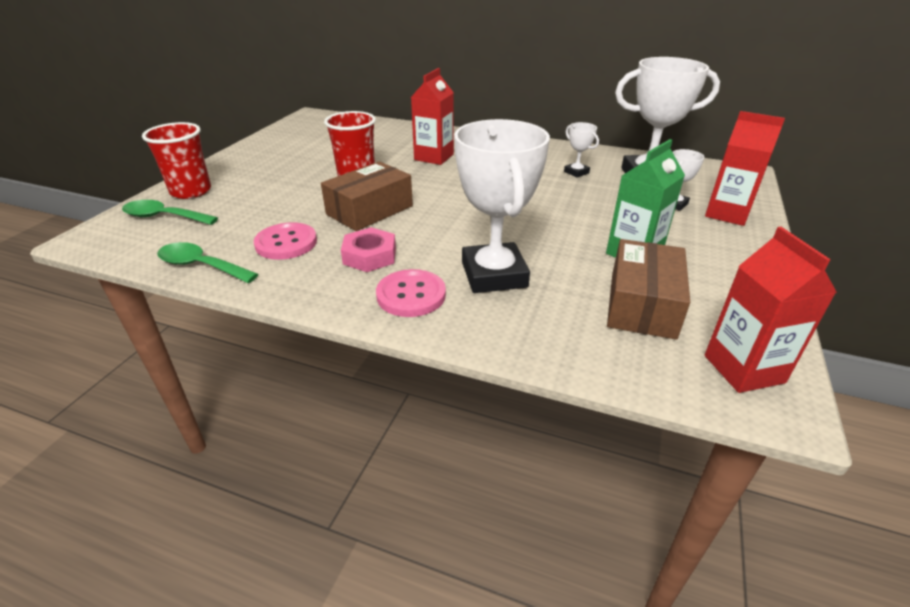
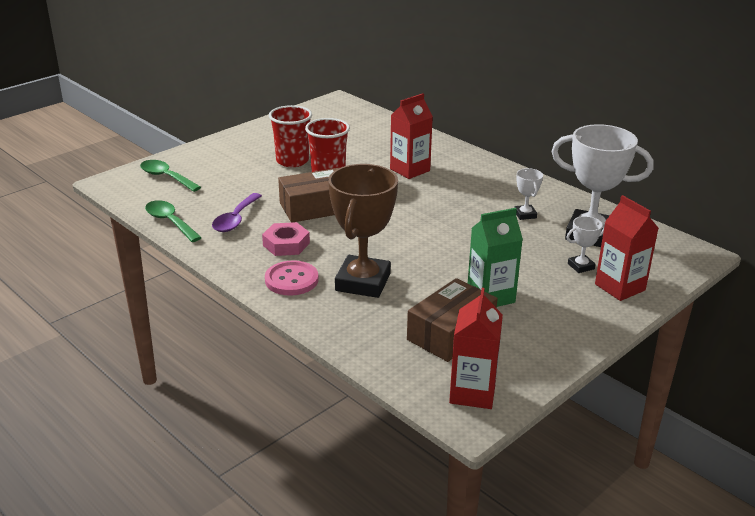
camera: 25 degrees right, 5 degrees down
(191, 191) = (196, 159): red cup -> red cup (292, 161)
(286, 243) = (235, 219): pink button -> purple spoon
(494, 275) = (363, 282): white trophy -> brown trophy

